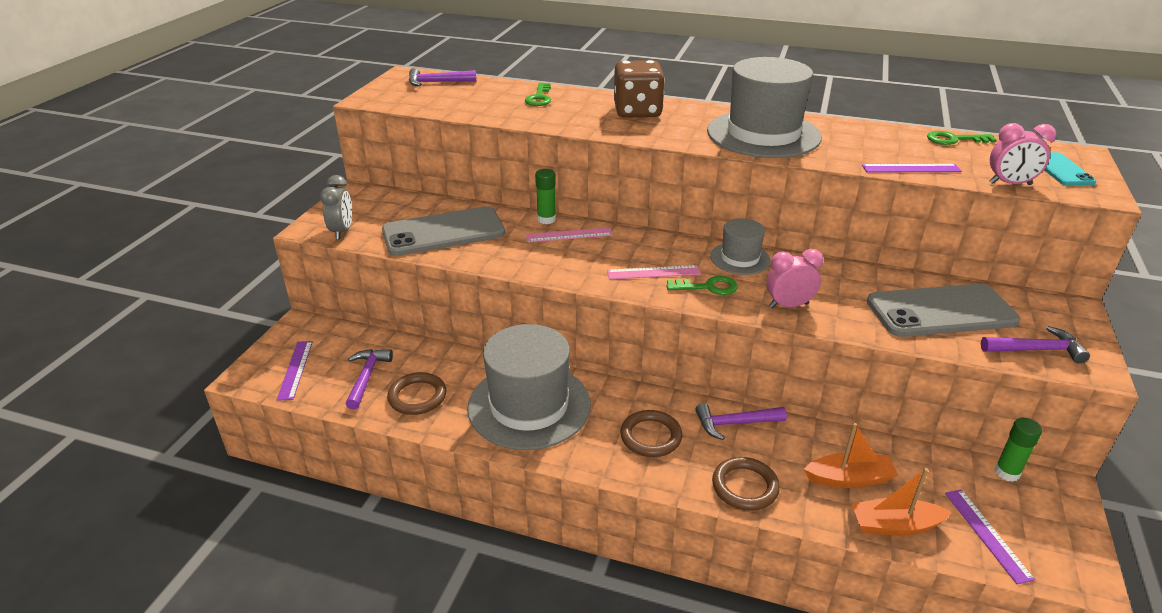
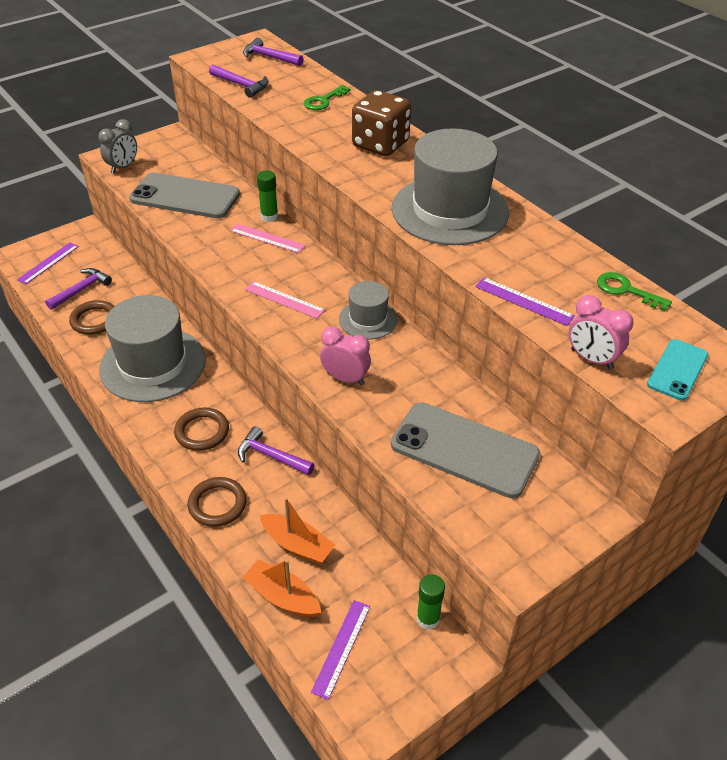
camera: 35 degrees right, 10 degrees up
(708, 287) = (307, 332): green key -> none
(1036, 350) = (493, 526): purple hammer -> purple hammer (241, 85)

